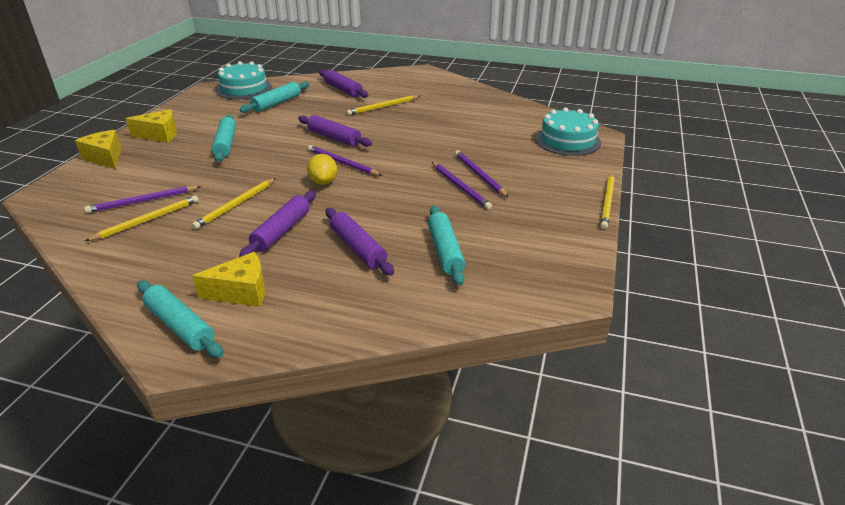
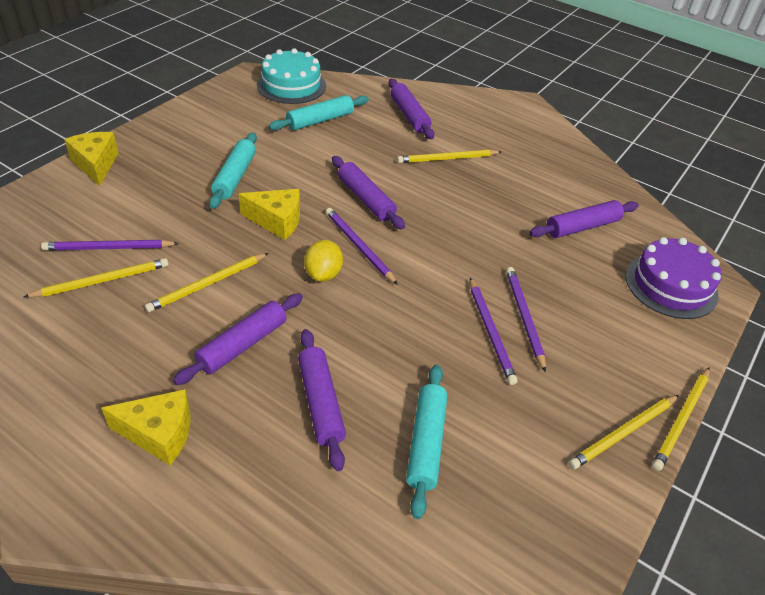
camera: 15 degrees right, 10 degrees up
(160, 135) = (167, 141): yellow cheese -> yellow cheese (277, 221)
(180, 326) = (73, 467): turquoise rolling pin -> none
(495, 124) = (582, 227): none -> purple rolling pin
(567, 140) = (671, 285): turquoise cake -> purple cake
(574, 216) = (623, 433): none -> yellow pencil

